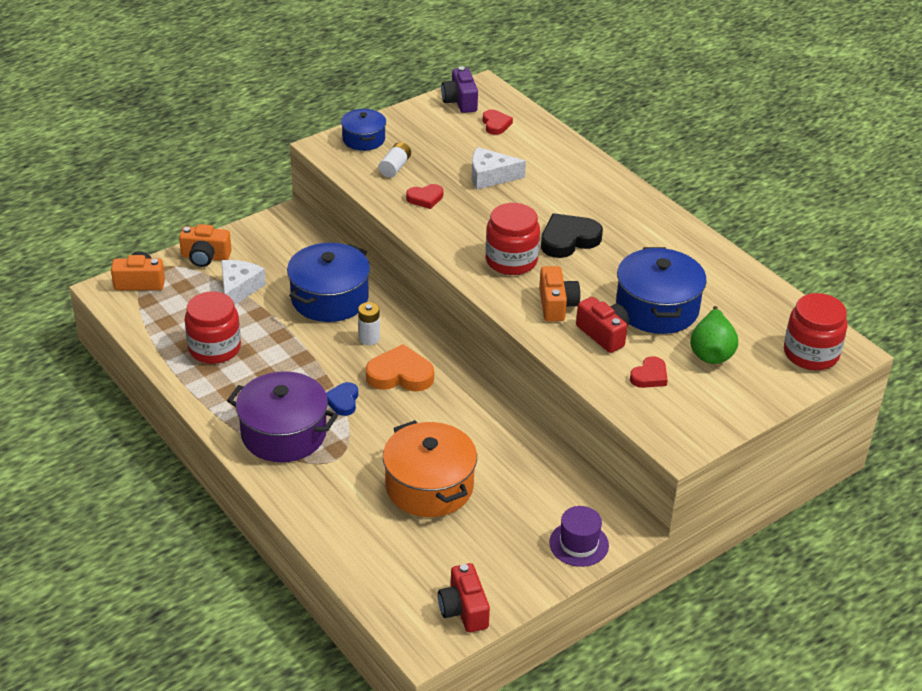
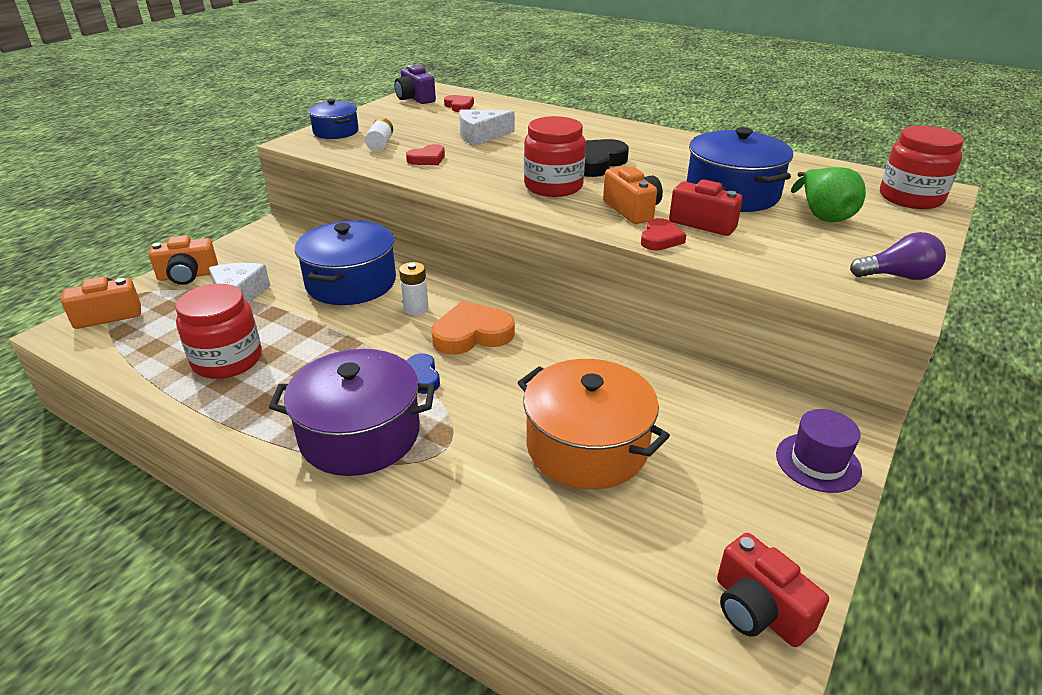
camera: 20 degrees left, 5 degrees down
(649, 376) = (789, 246): red heart -> red heart (660, 239)
(704, 426) = (897, 276): none -> purple light bulb

